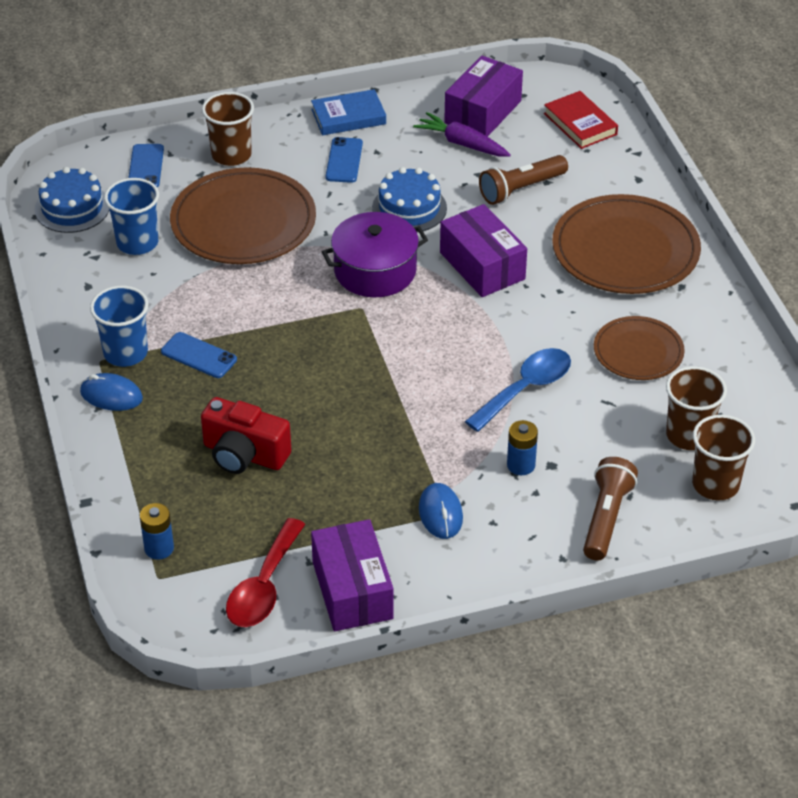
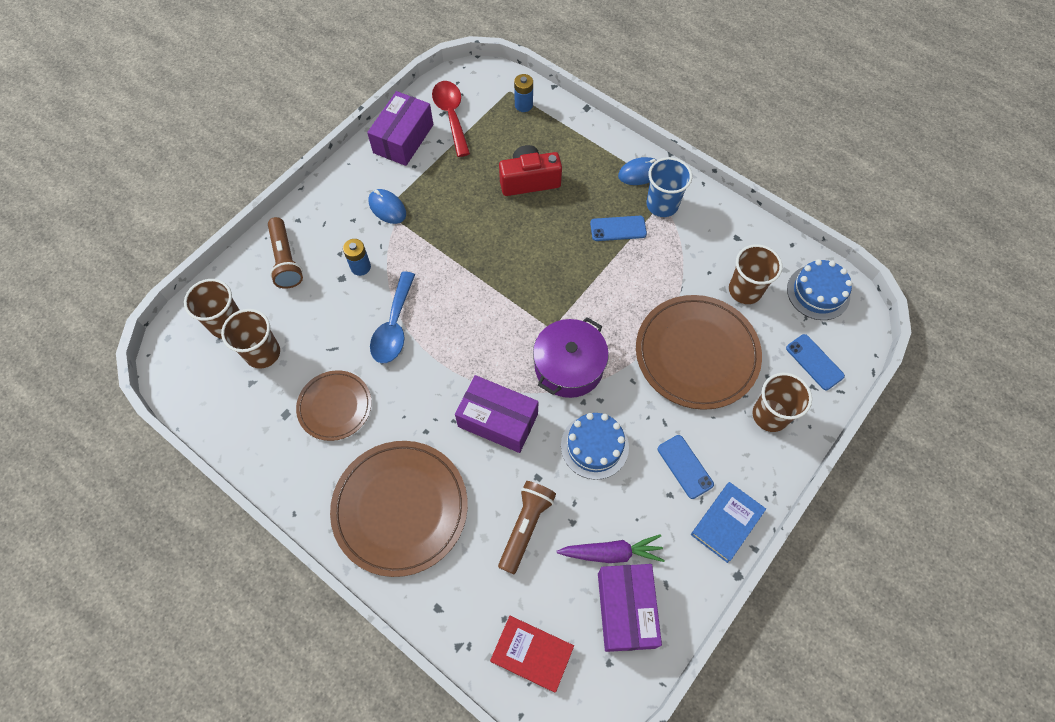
camera: 145 degrees right, 20 degrees up
(137, 243) = (745, 290): blue cup -> brown cup
(352, 590) = (403, 138): purple box -> purple box turned 75 degrees clockwise

